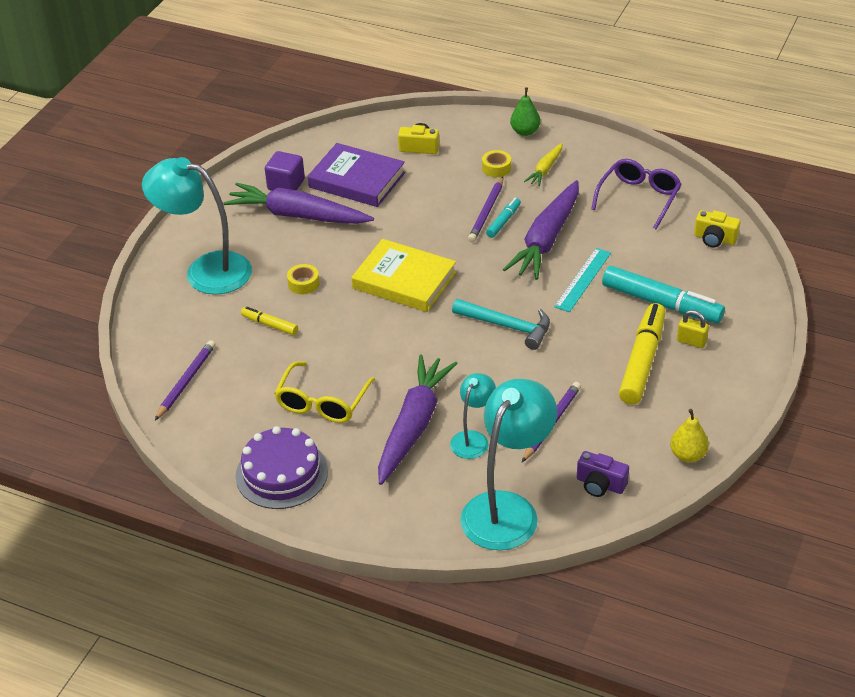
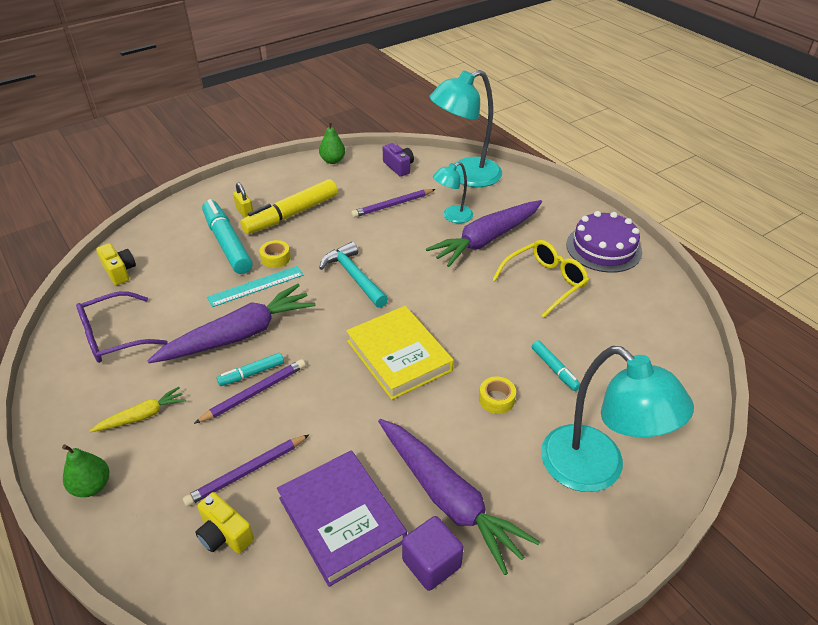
camera: 150 degrees left, 0 degrees up
(186, 381) = (658, 348): purple pencil -> purple pencil (246, 472)
(270, 325) = (554, 369): yellow marker -> turquoise marker
(496, 168) = (183, 446): yellow tape -> yellow tape (275, 258)
(688, 455) = (333, 161): yellow pear -> green pear

